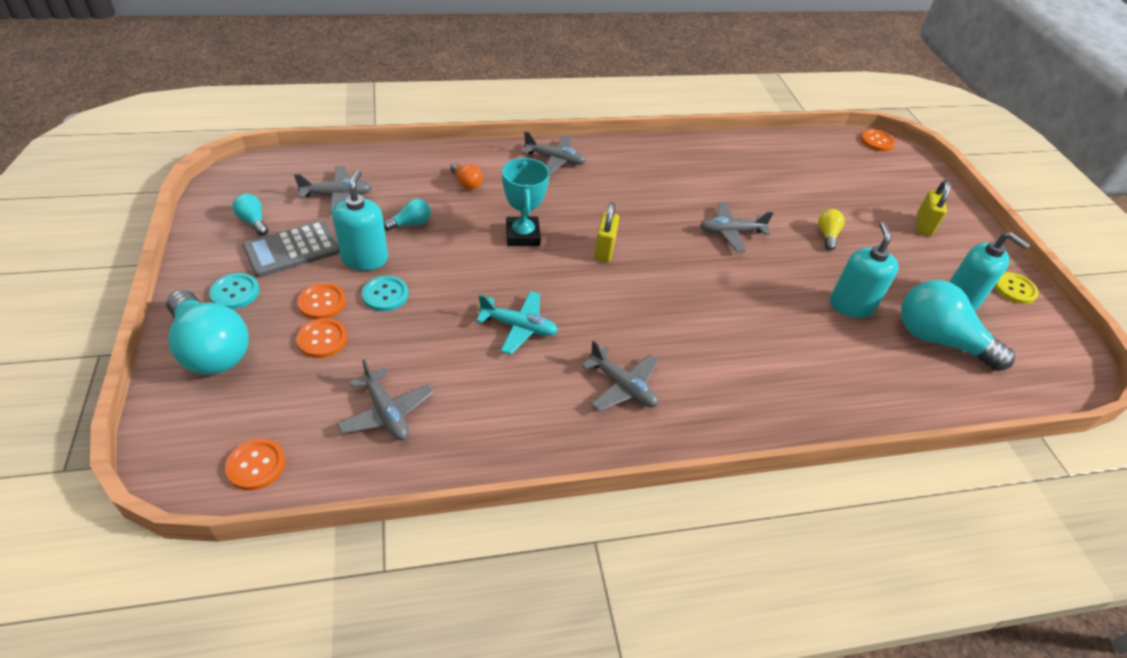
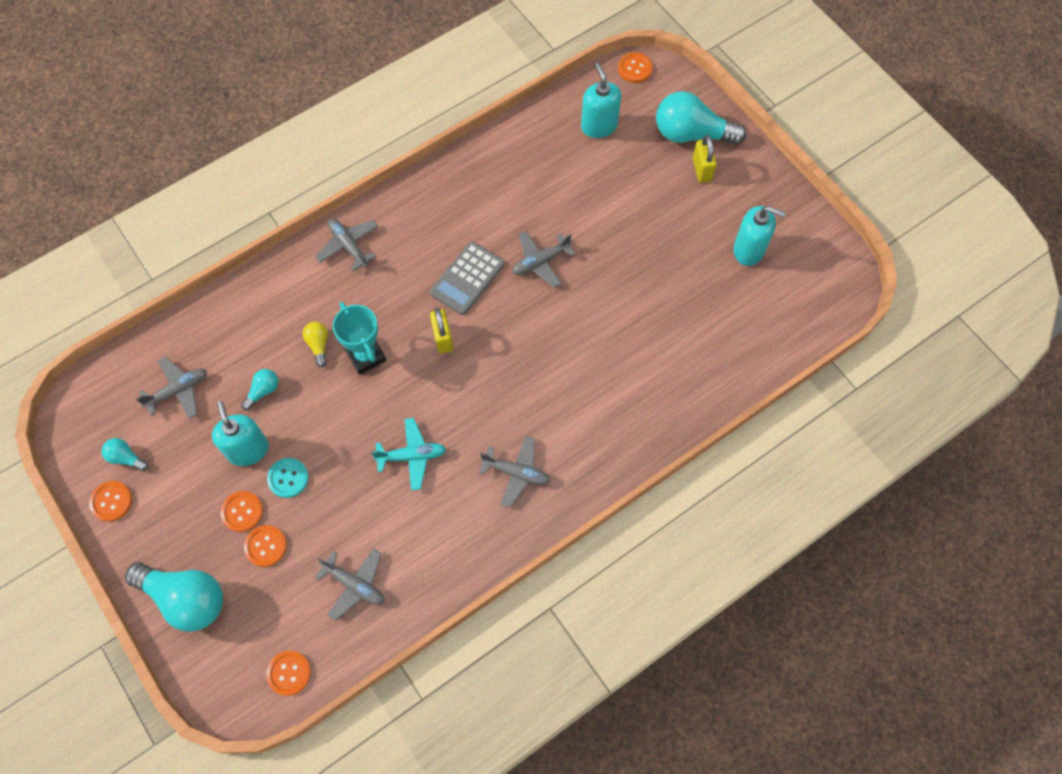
camera: 20 degrees left, 20 degrees up
(213, 246) = (111, 501): none -> orange button
(235, 292) = (165, 538): turquoise button -> none
(292, 250) = (180, 471): grey calculator -> grey calculator (467, 278)
(466, 183) = (284, 317): orange light bulb -> none
(555, 160) = (348, 246): grey plane -> grey plane turned 120 degrees counterclockwise
(827, 235) = (623, 224): yellow light bulb -> yellow light bulb (318, 345)
(851, 305) = (664, 299): turquoise soap dispenser -> turquoise soap dispenser (599, 126)
(938, 340) = (740, 303): turquoise light bulb -> turquoise light bulb (691, 134)
(1014, 289) = (790, 214): yellow button -> none

